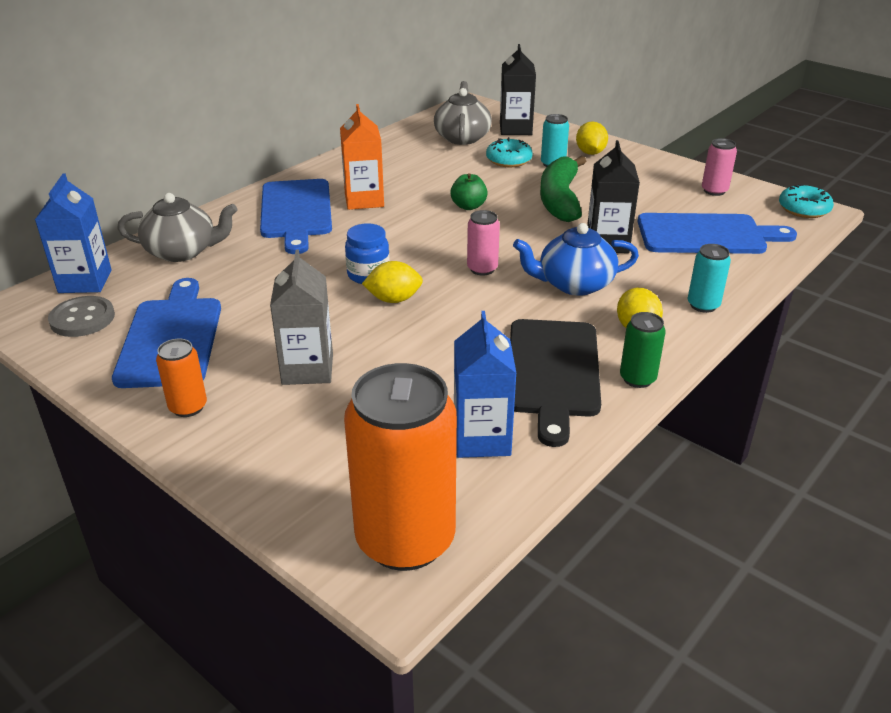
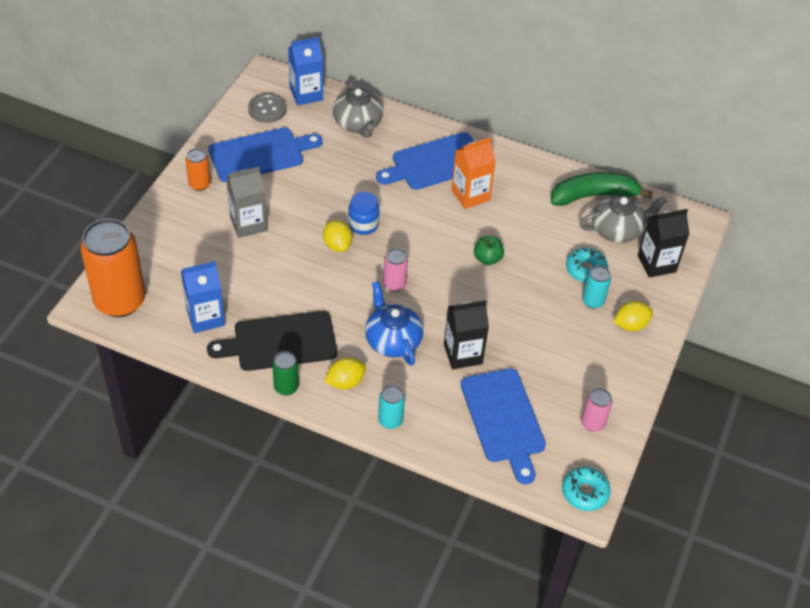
camera: 70 degrees right, 15 degrees up
(560, 199) = (525, 315): green banana -> green banana (593, 196)

